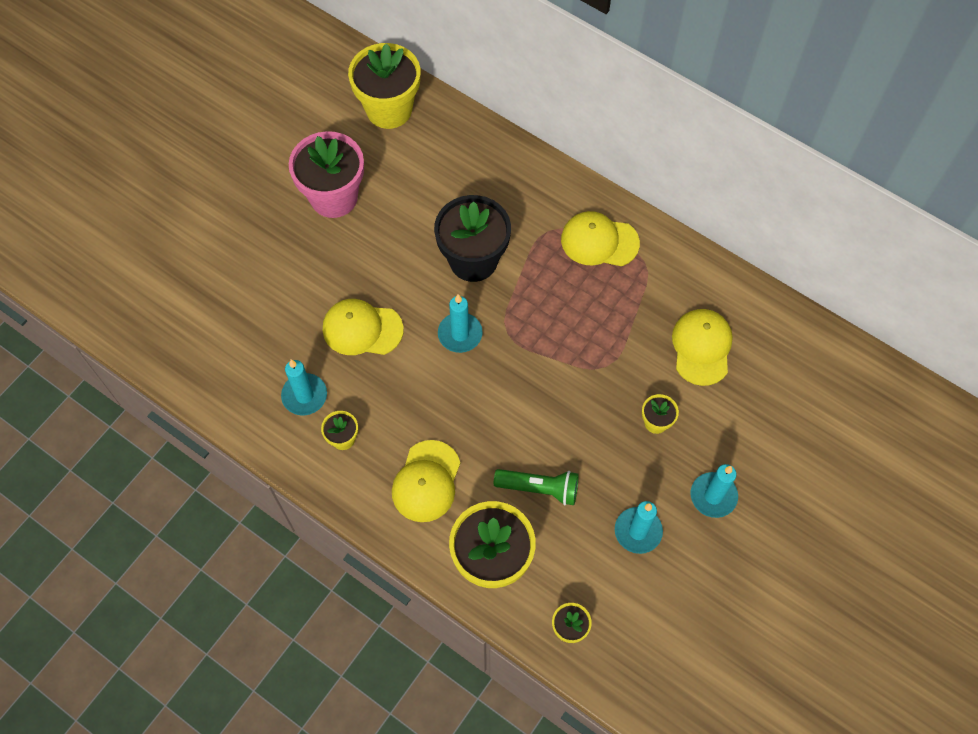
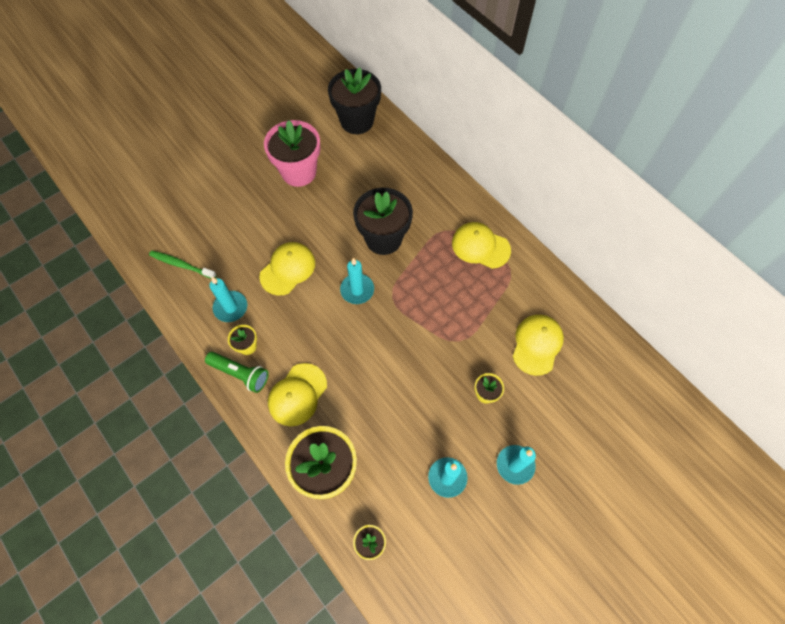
camera: 15 degrees right, 0 degrees up
(220, 357) = (182, 265): none -> green toothbrush
(362, 329) = (288, 269): yellow cap -> yellow cap turned 105 degrees clockwise
(389, 109) = (357, 121): yellow flower pot -> black flower pot
(539, 488) = (380, 422): green flashlight -> green flashlight (240, 374)

